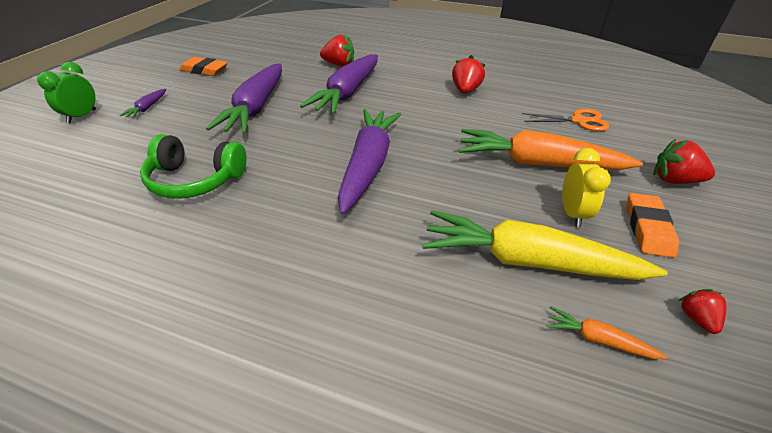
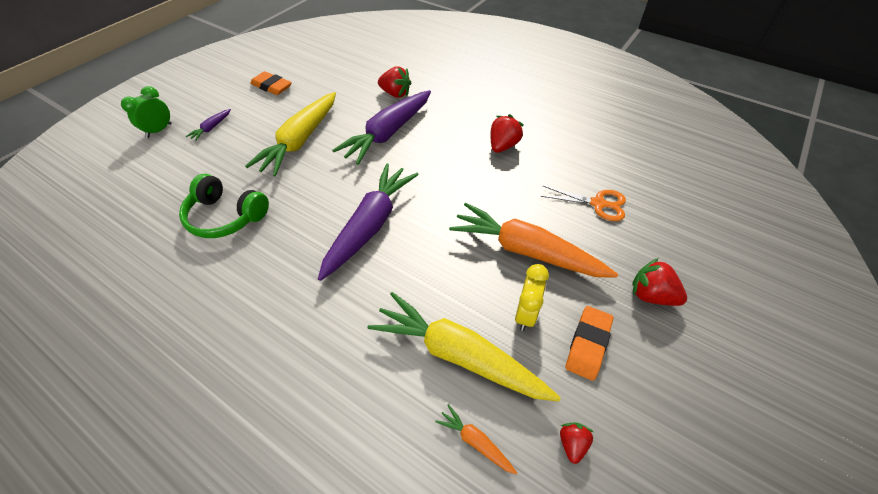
camera: 15 degrees right, 10 degrees up
(256, 108) = (300, 141): purple carrot -> yellow carrot

